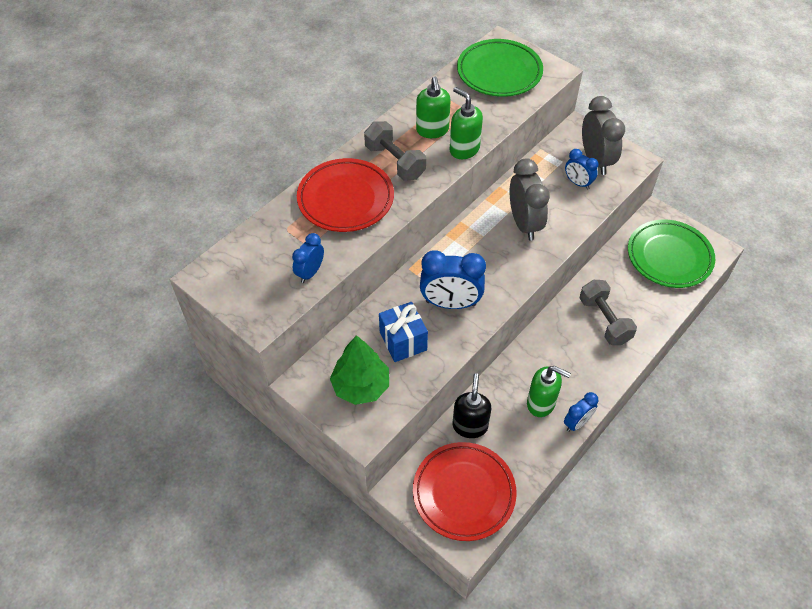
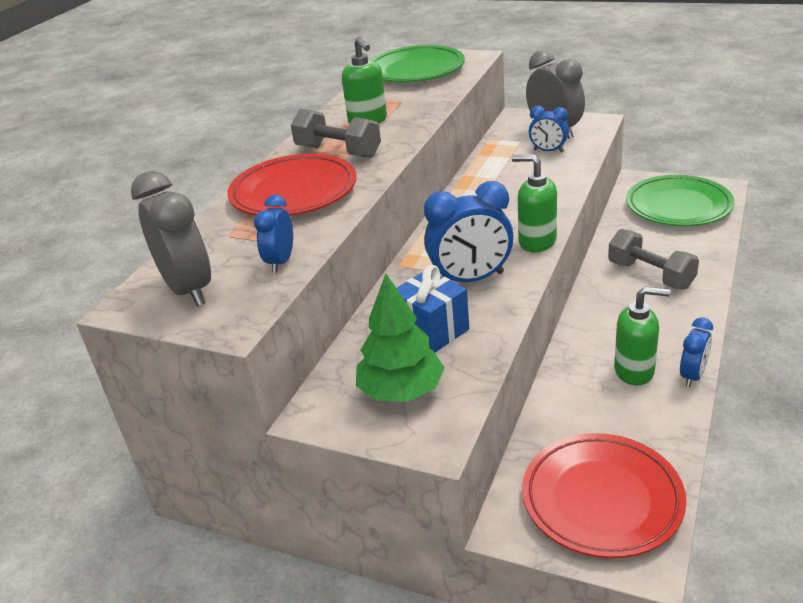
camera: 15 degrees left, 20 degrees down
(464, 149) = (414, 124): green soap dispenser -> green soap dispenser (536, 242)
(470, 426) = (560, 422): black soap dispenser -> none
(524, 224) = (512, 194): grey clock -> grey clock (189, 290)

